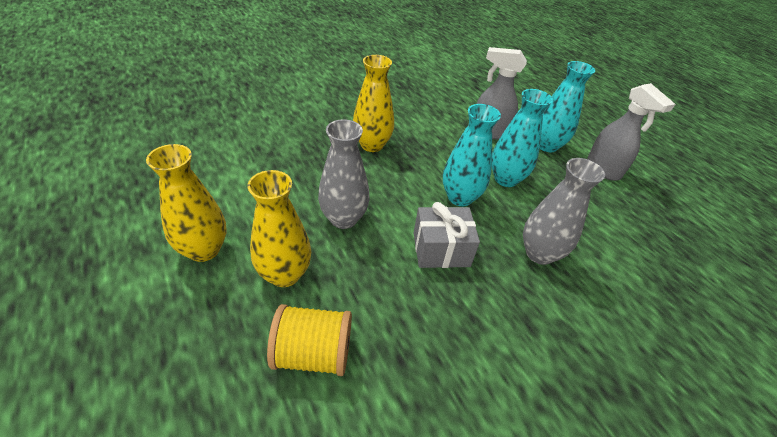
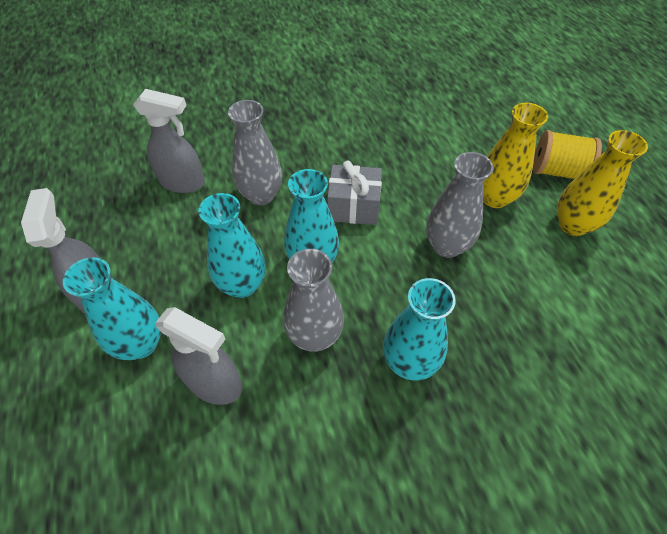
camera: 165 degrees left, 10 degrees up
(313, 353) = (463, 147): yellow spool -> yellow spool (557, 171)
(372, 145) = (409, 362): yellow vase -> turquoise vase
(439, 154) = (314, 336): none -> grey vase
(625, 260) = (183, 183): none -> grey spray bottle

